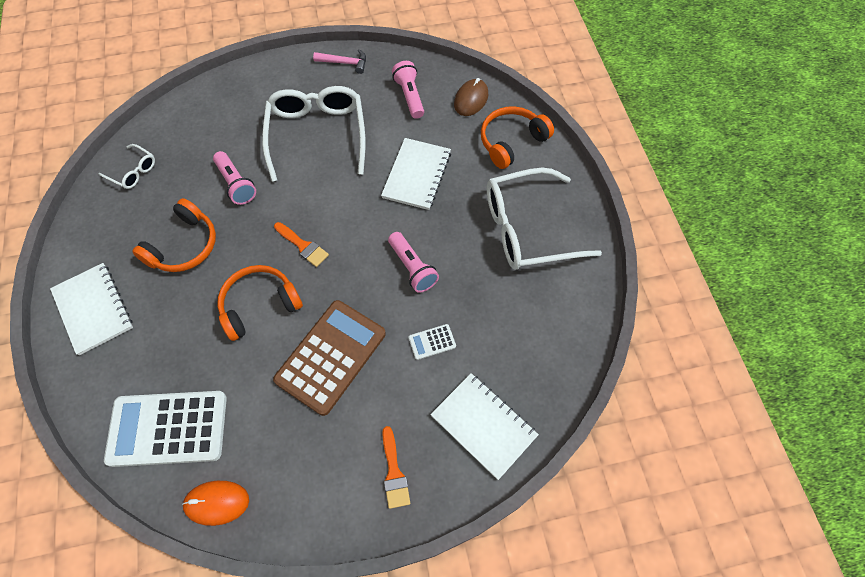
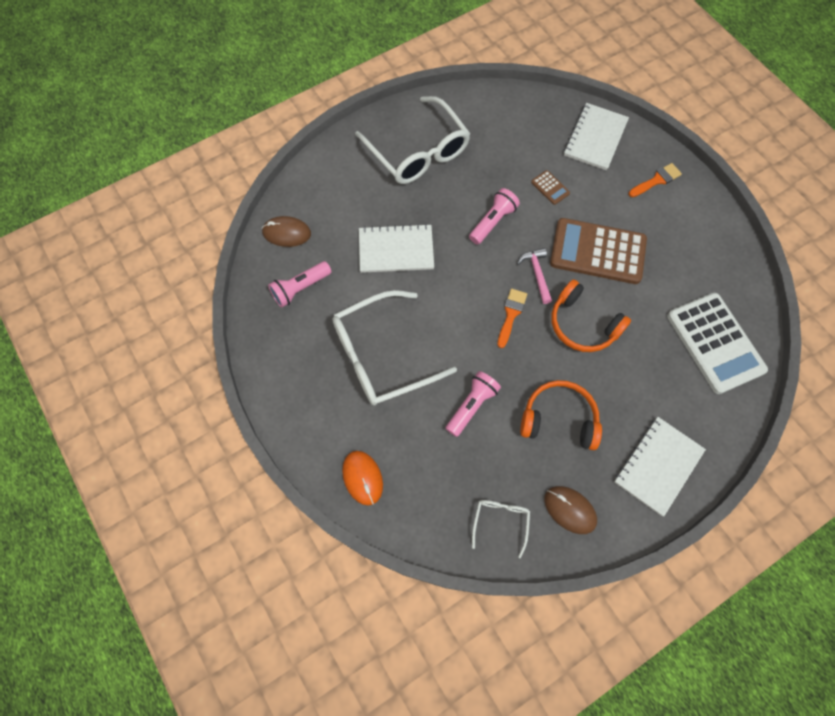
camera: 110 degrees left, 5 degrees up
(108, 223) = (570, 510): none -> brown mouse
(217, 503) = (741, 282): orange mouse -> orange mouse (362, 478)
(344, 63) = (272, 369): pink hammer -> pink hammer (537, 274)
(432, 342) = (550, 188): white calculator -> brown calculator
(511, 141) = (328, 186): orange headphones -> none

